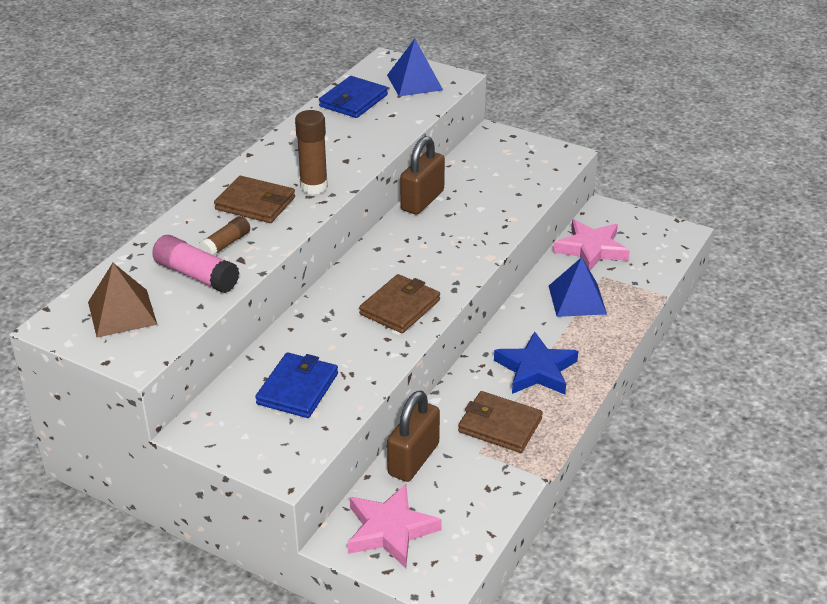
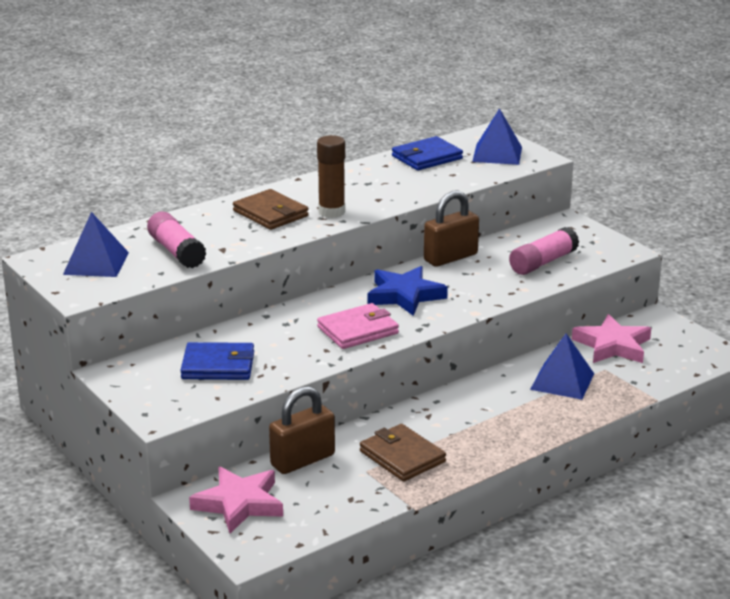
camera: 25 degrees right, 10 degrees down
(122, 313) = (96, 263): brown pyramid -> blue pyramid
(225, 244) = (219, 236): brown glue stick -> none
(297, 389) = (218, 366): blue wallet -> blue wallet turned 45 degrees clockwise
(400, 307) = (358, 330): brown wallet -> pink wallet
(507, 185) = (543, 262): none -> pink glue stick
(536, 370) = (473, 424): blue star -> blue star (404, 295)

